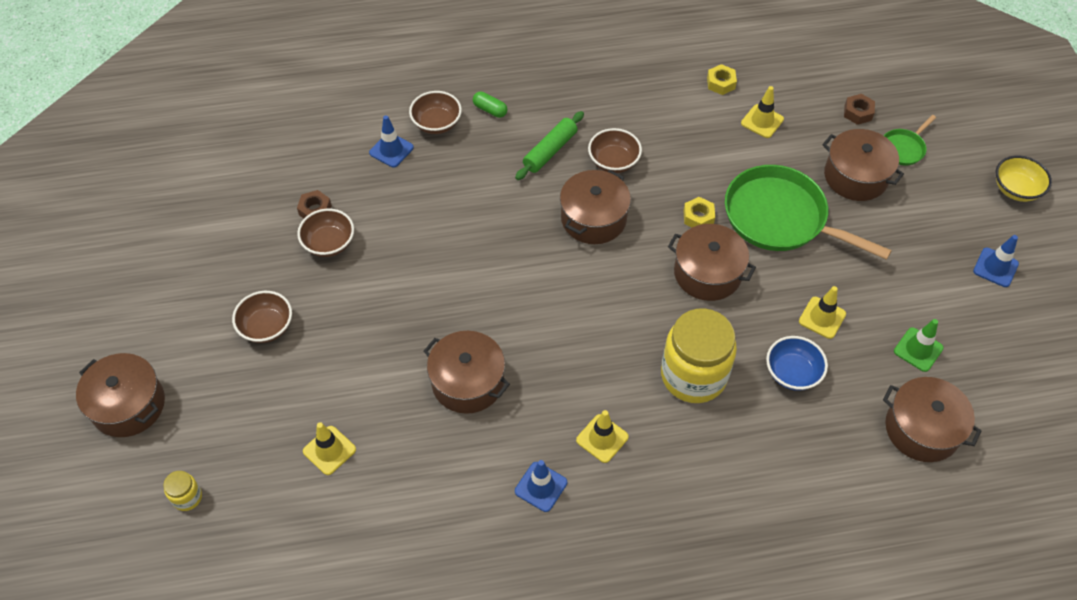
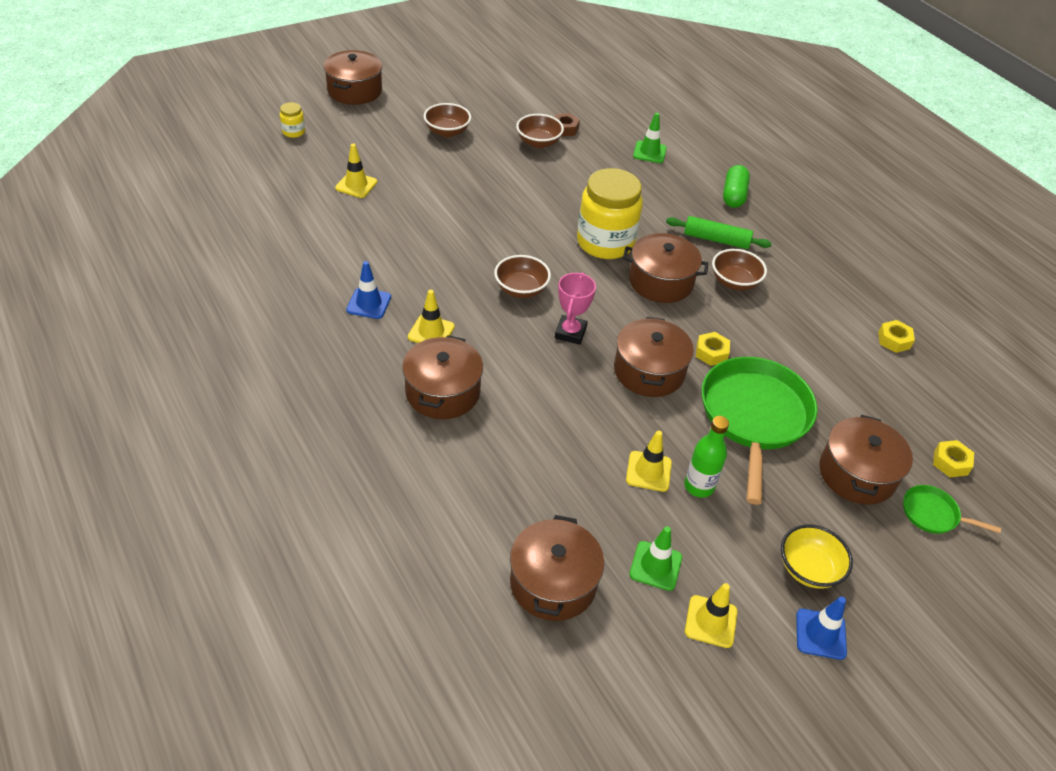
camera: 65 degrees right, 10 degrees down
(391, 150) = (649, 152): blue traffic cone -> green traffic cone
(437, 123) = (695, 169): brown bowl -> brown bowl (521, 289)
(467, 382) = (449, 241): brown pot -> brown pot (442, 392)
(490, 110) = (733, 195): green capsule -> green capsule, size x1.50
(640, 317) = (570, 333): none -> pink trophy
(693, 375) = (526, 381): yellow jar -> yellow jar (605, 242)
(762, 121) = (870, 381): yellow traffic cone -> yellow traffic cone (711, 621)
(792, 373) = (567, 457): blue bowl -> none
(845, 288) = (699, 486): none -> green bottle
(858, 112) = (950, 462): brown nut -> yellow nut
(1015, 189) = (960, 645): yellow bowl -> yellow bowl (808, 569)

